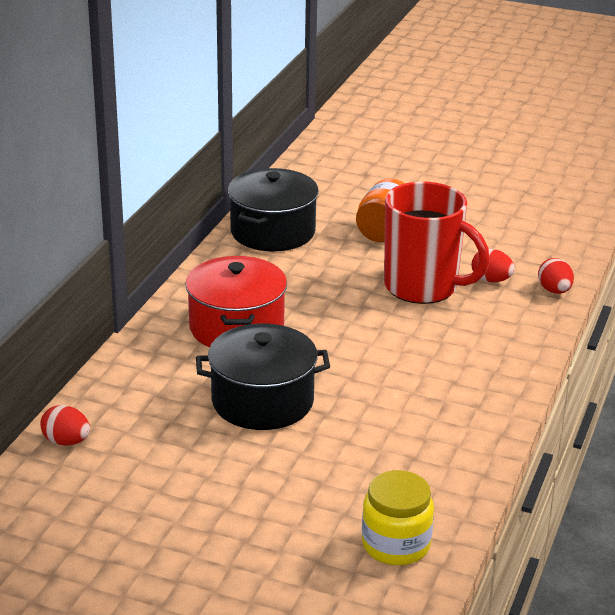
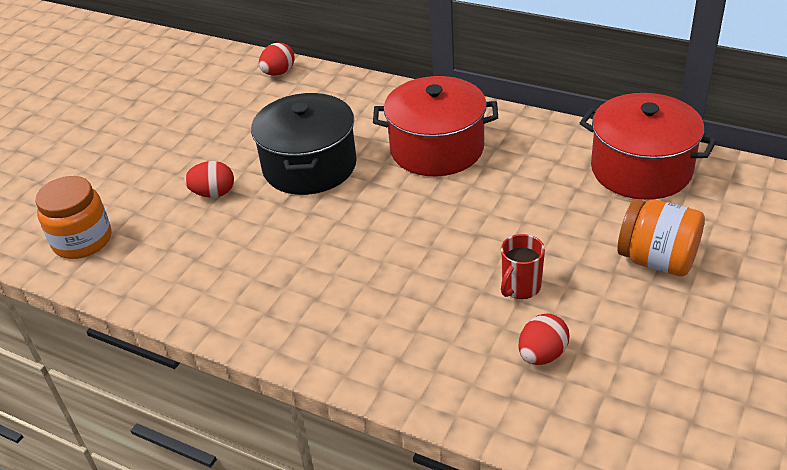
camera: 100 degrees right, 10 degrees up
(272, 232) = (641, 169): black pot -> red pot
(396, 545) = (82, 240): yellow jar -> orange jar
(423, 287) = (520, 287): red mug -> red mug, size x0.43
(554, 291) = (516, 422): red egg -> red egg (213, 193)

